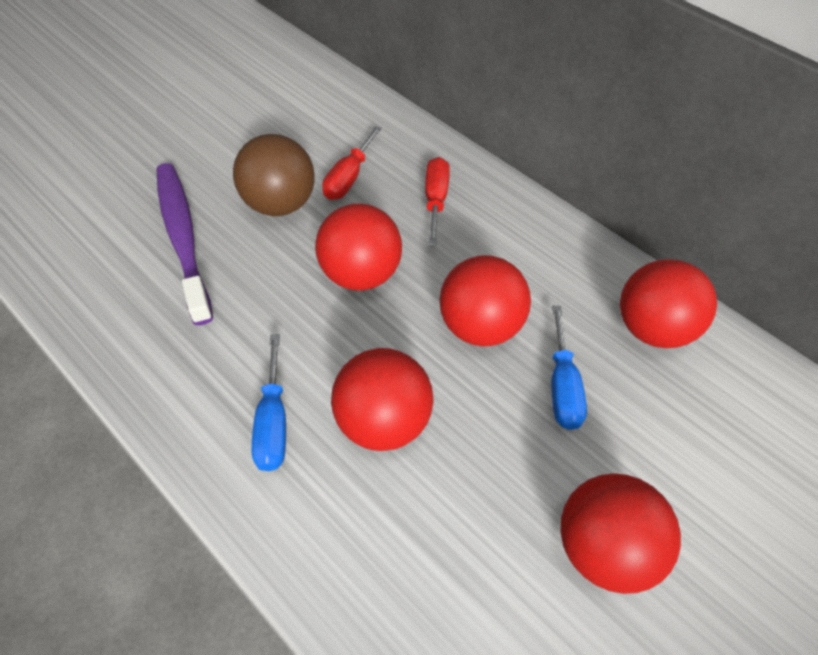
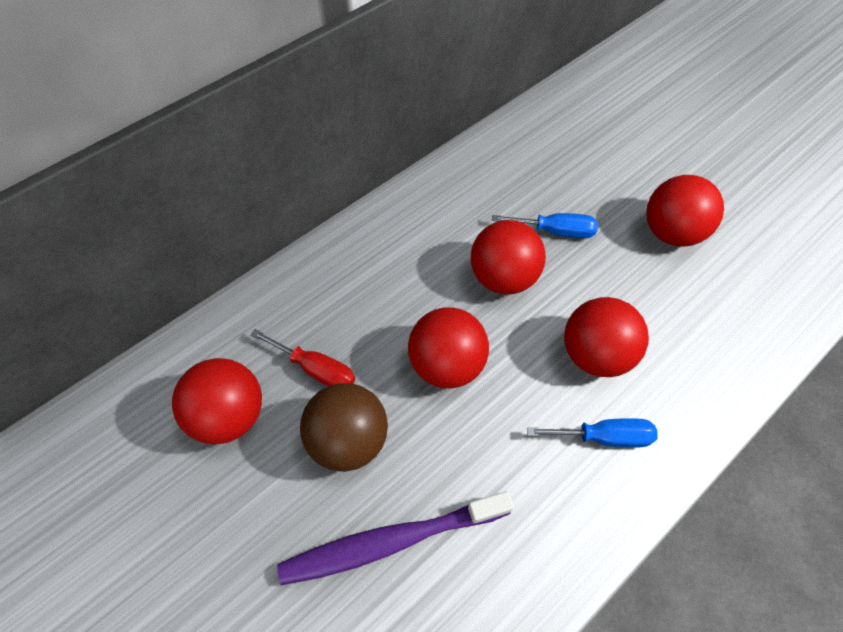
camera: 80 degrees left, 5 degrees up
(435, 200) = (356, 293): red screwdriver -> none
(649, 328) = (502, 168): red ball -> red ball (230, 414)

